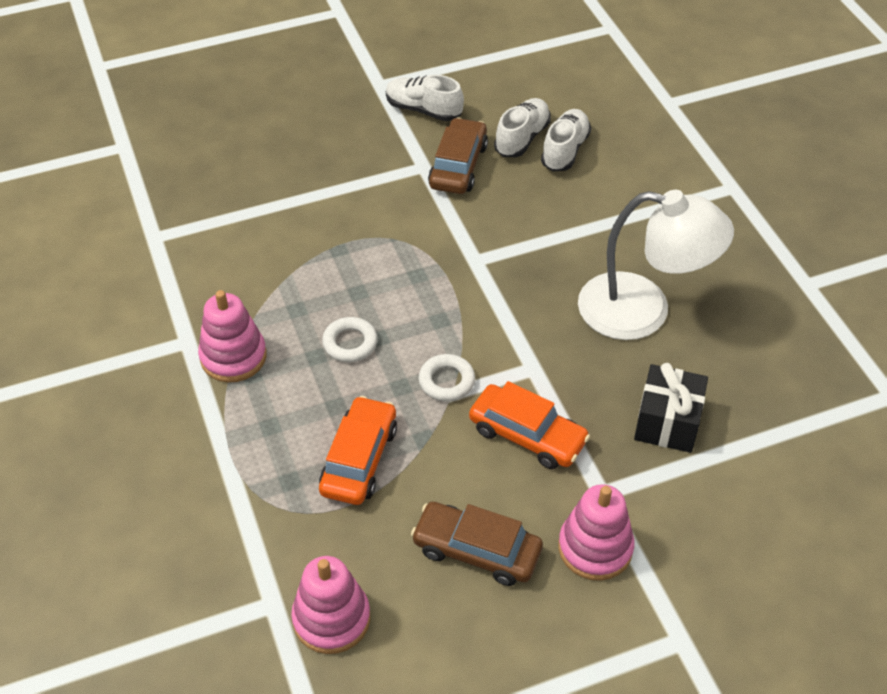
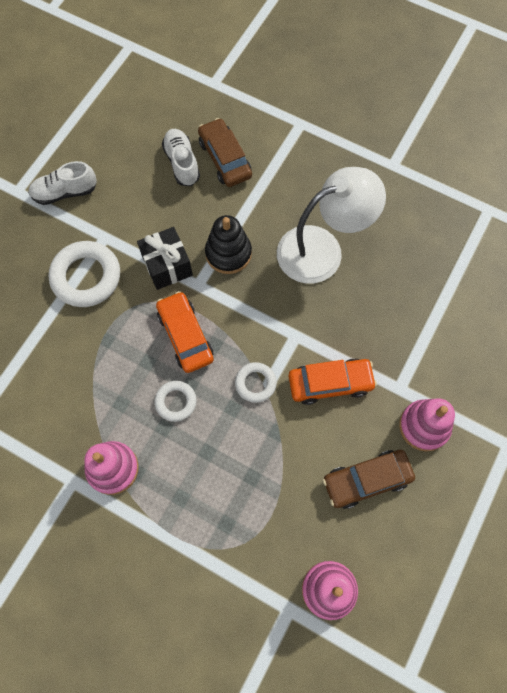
camera: 40 degrees left, 20 degrees up
(359, 459) = (252, 476): orange car -> orange car (185, 336)
(372, 188) = (86, 277): none -> white ring
(458, 166) = (126, 221): brown car -> brown car (225, 159)
(522, 138) = (148, 172): white shoe -> none
(535, 253) = (228, 253): none -> black stacking toy
(667, 422) = (395, 315): black gift -> black gift (167, 266)

